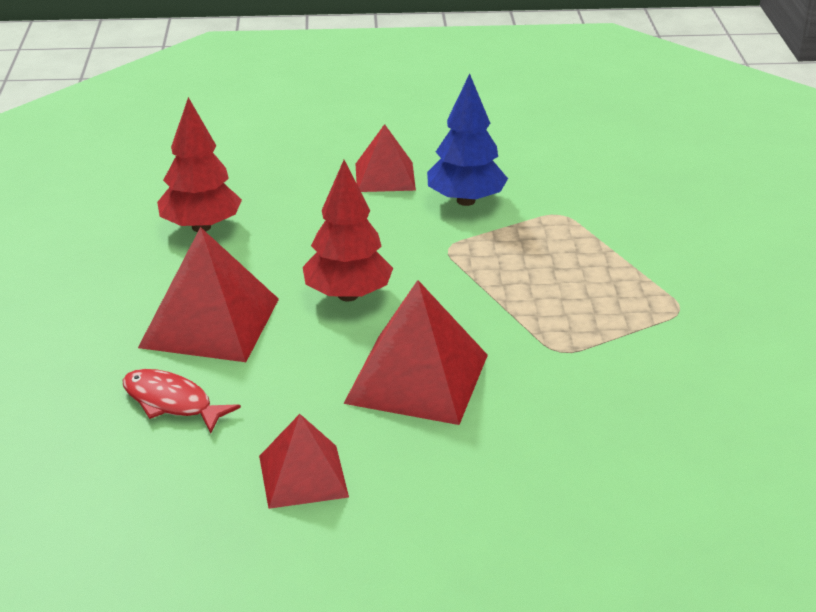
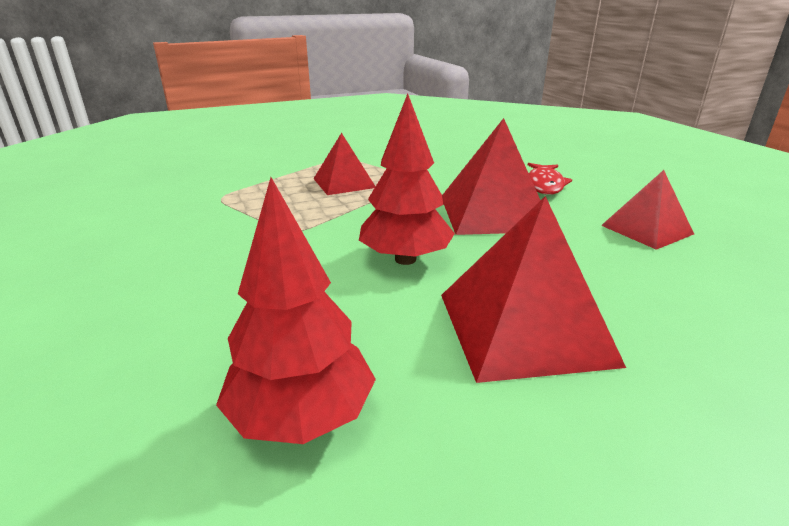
camera: 110 degrees left, 5 degrees down
(172, 403) = (668, 309): red fish -> red fish (545, 184)
(385, 176) = (133, 288): red pyramid -> red pyramid (344, 183)
(466, 201) = (198, 235): blue tree -> none

